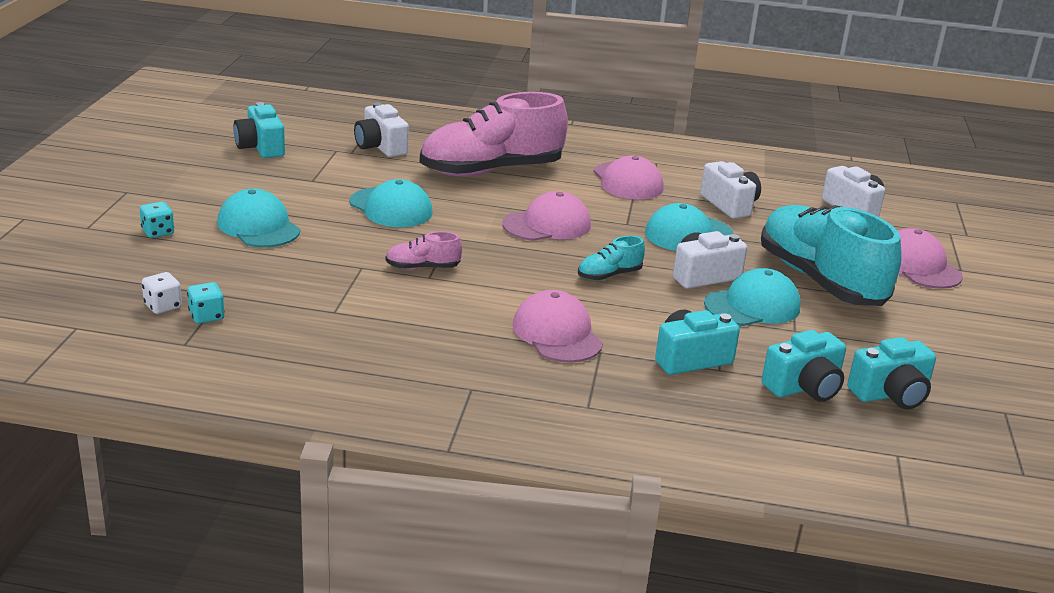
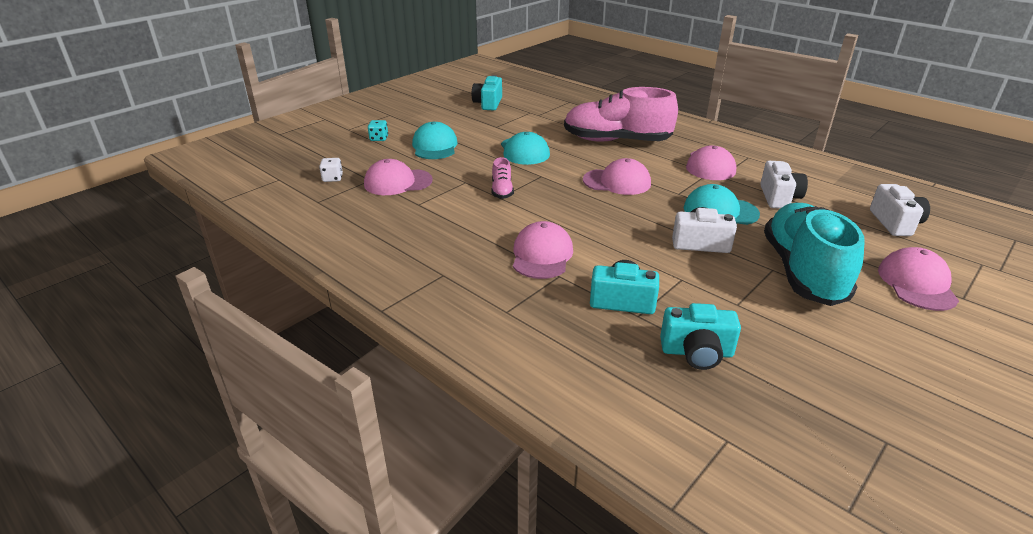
camera: 35 degrees right, 5 degrees up
(206, 316) = (347, 189): turquoise dice -> none
(268, 289) = (398, 182): none -> pink cap
(380, 147) = (559, 115): white camera -> none
(422, 267) = (502, 190): pink shoe -> pink shoe turned 120 degrees counterclockwise
(609, 275) = (625, 225): turquoise shoe -> none
(752, 306) = (719, 275): turquoise cap -> none
(890, 394) = (775, 385): turquoise camera -> none

